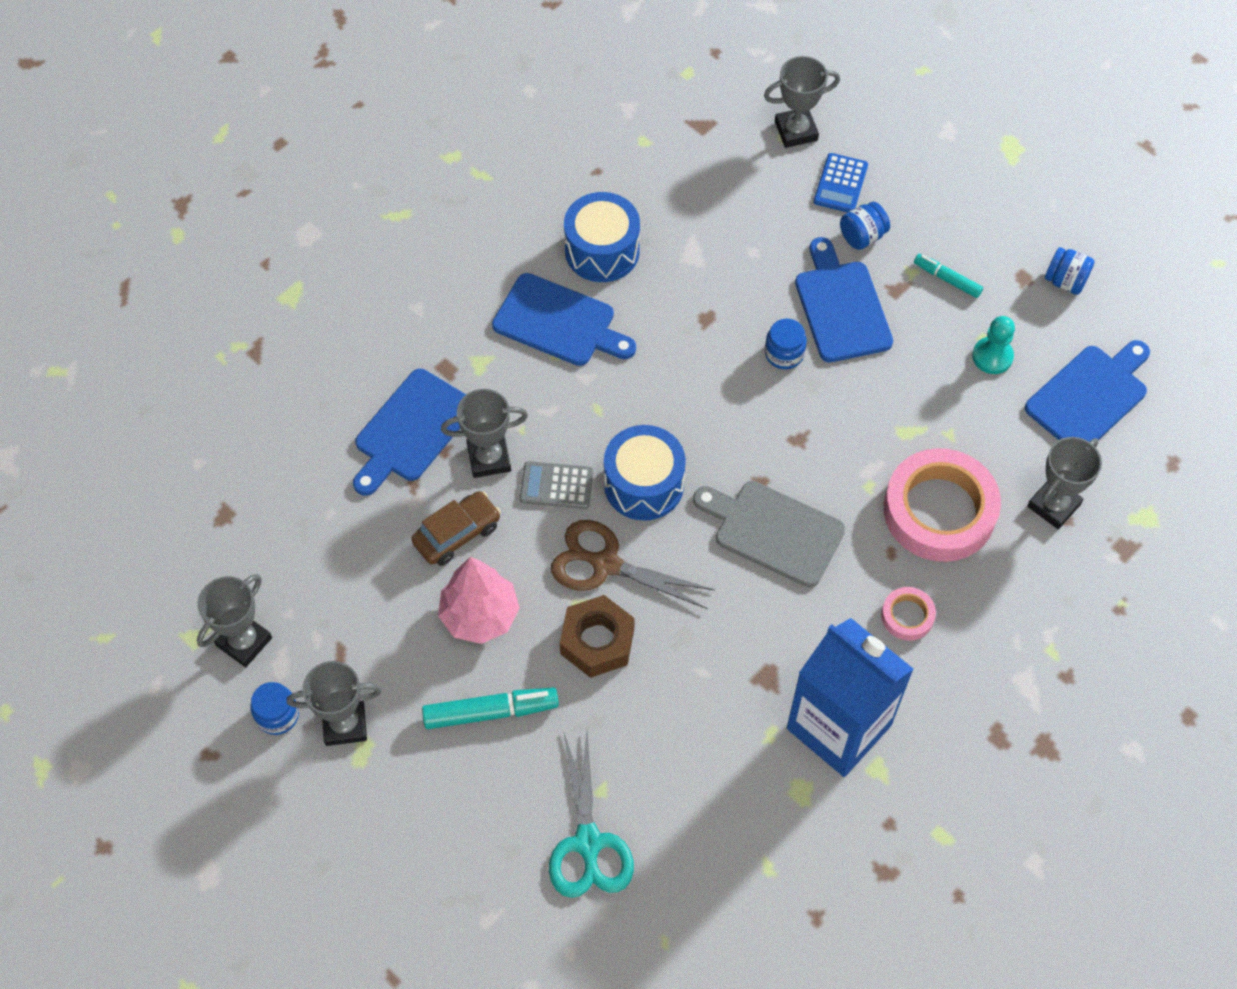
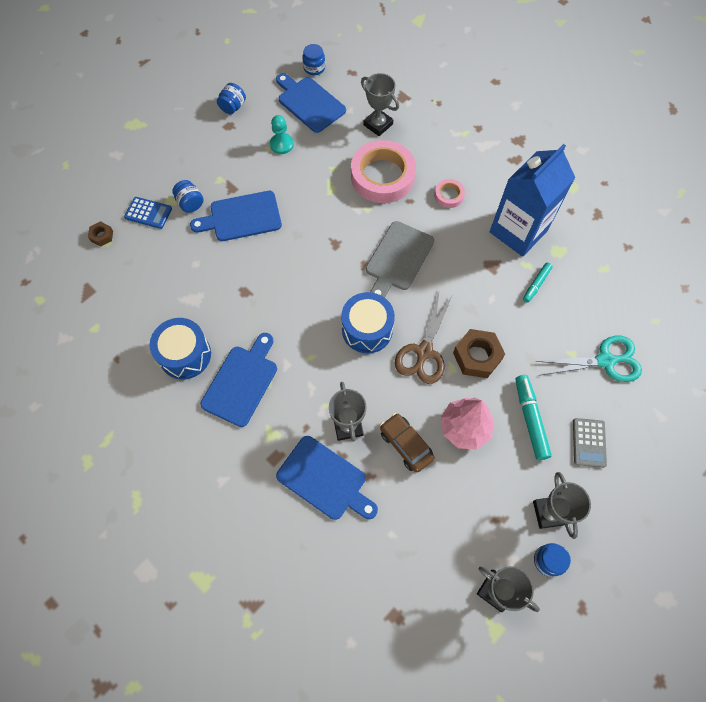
camera: 90 degrees left, 5 degrees up
(556, 486) = (368, 382): grey calculator -> grey calculator (589, 442)
(784, 353) = (274, 249): blue jar -> blue jar (314, 68)
(796, 131) = (102, 236): grey trophy -> brown nut
(947, 279) = (226, 162): turquoise marker -> turquoise marker (536, 284)

